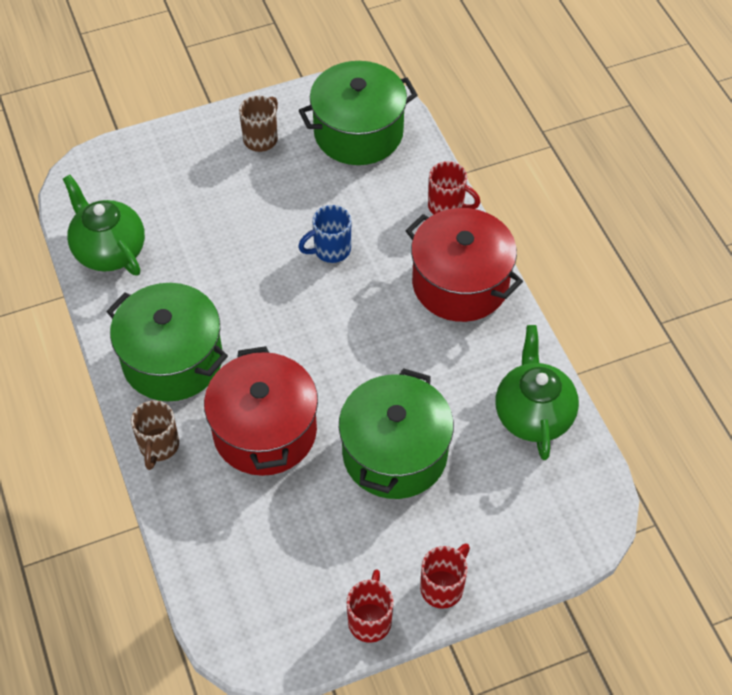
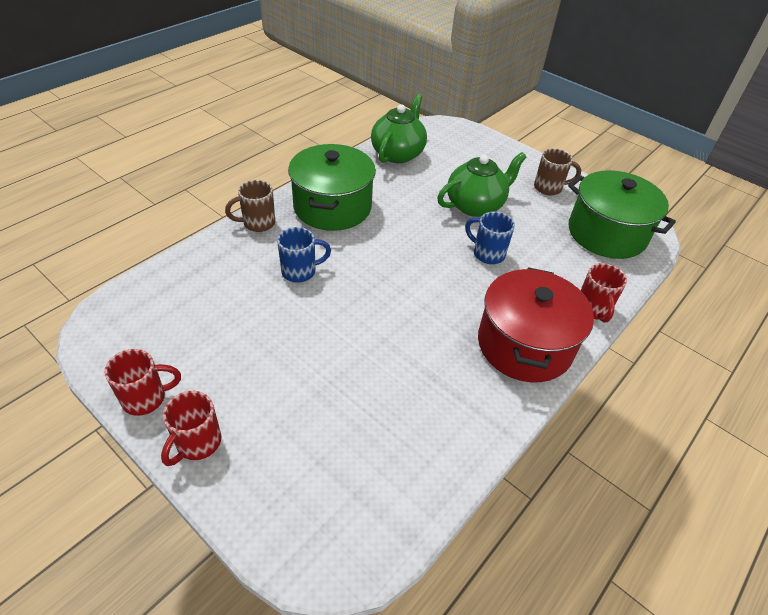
camera: 60 degrees right, 10 degrees down
(265, 431) = (300, 271): red pot -> blue mug
(395, 453) = (322, 358): green pot -> none
(443, 587) = (197, 443): red mug -> red mug turned 105 degrees clockwise
(533, 414) = (425, 453): green teapot -> green teapot (475, 205)

